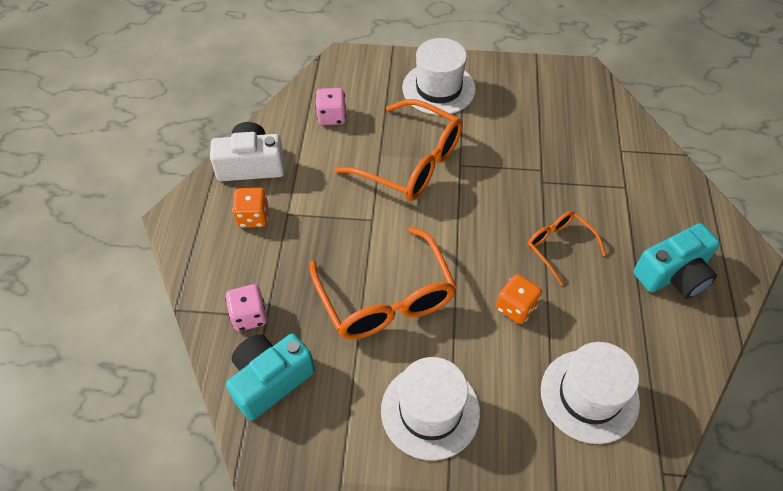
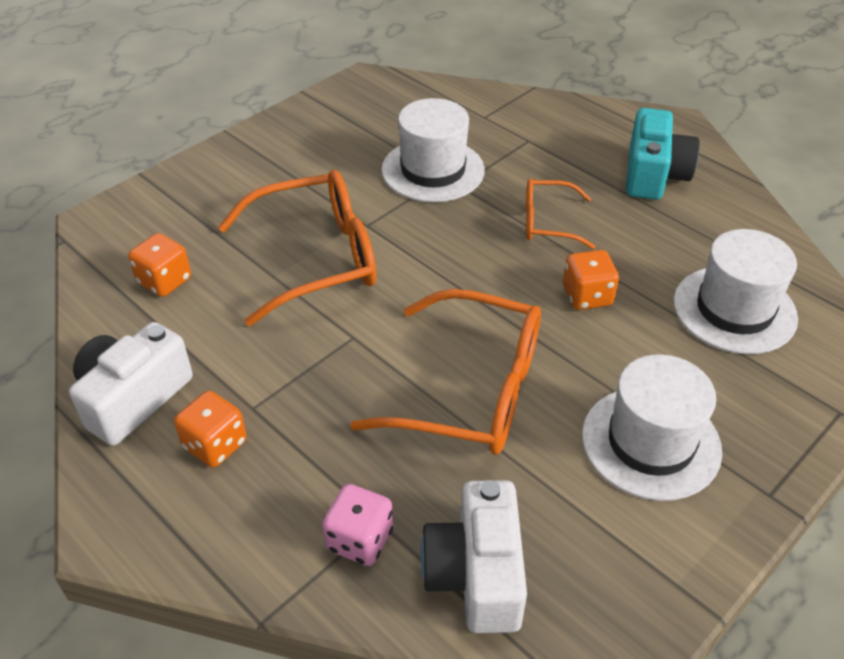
camera: 50 degrees left, 10 degrees down
(270, 380) = (476, 574): turquoise camera -> white camera
(332, 116) = (164, 281): pink dice -> orange dice
(438, 88) = (248, 178): white hat -> white hat (433, 170)

